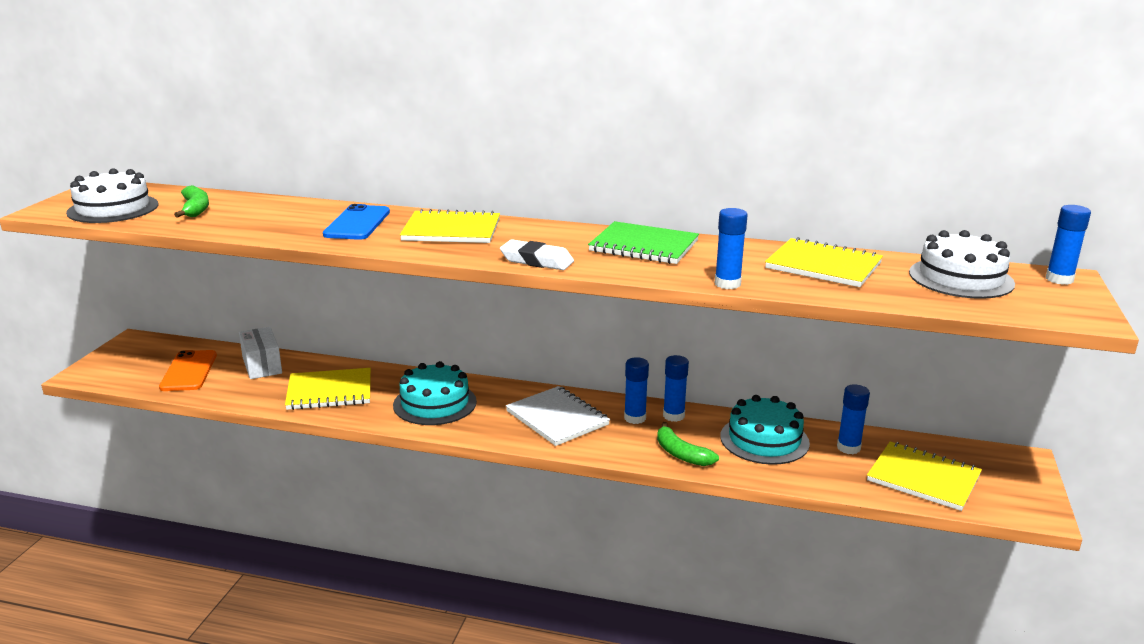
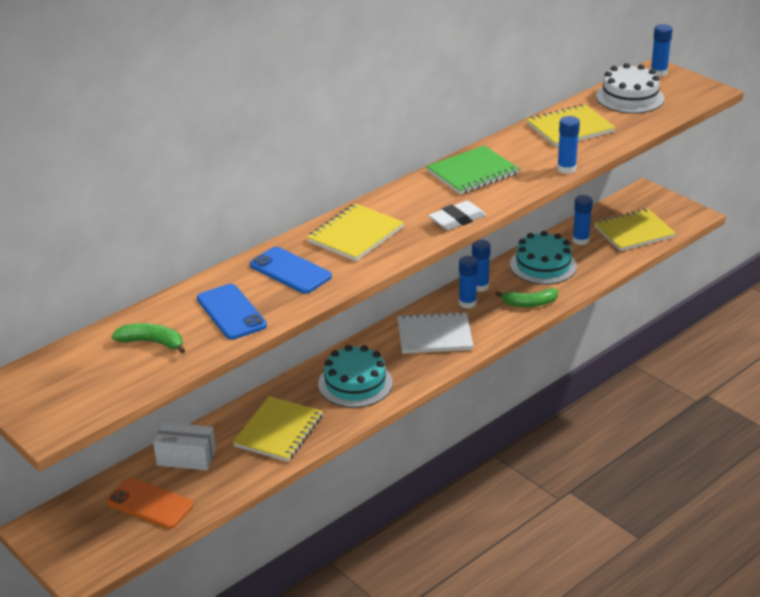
camera: 55 degrees left, 10 degrees up
(113, 208) = (92, 388): white cake -> none
(266, 221) = (231, 312): none -> blue phone

